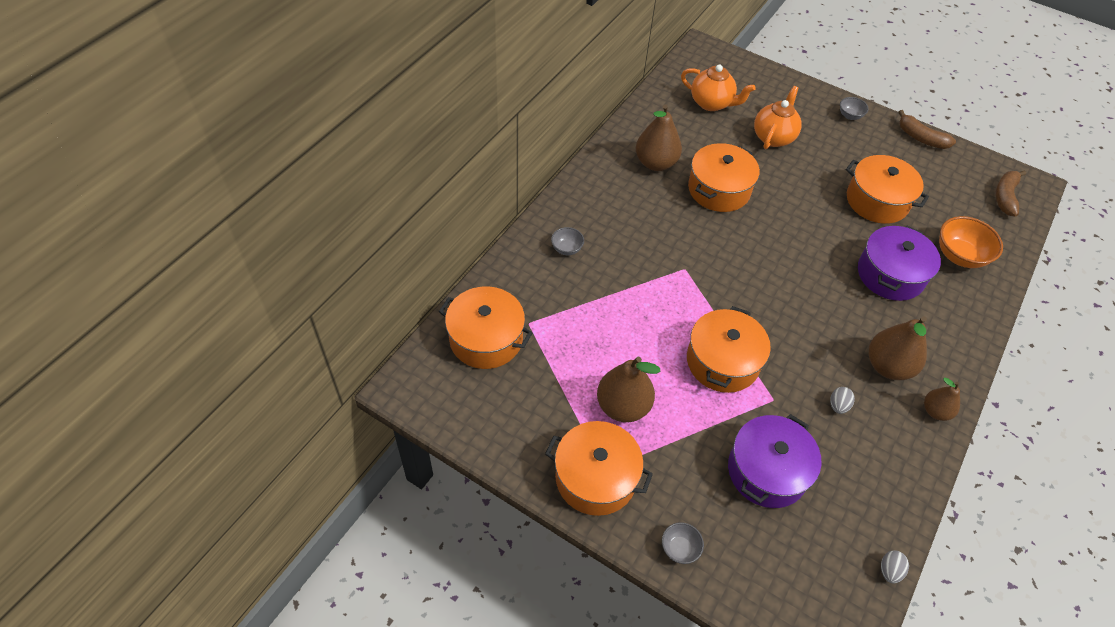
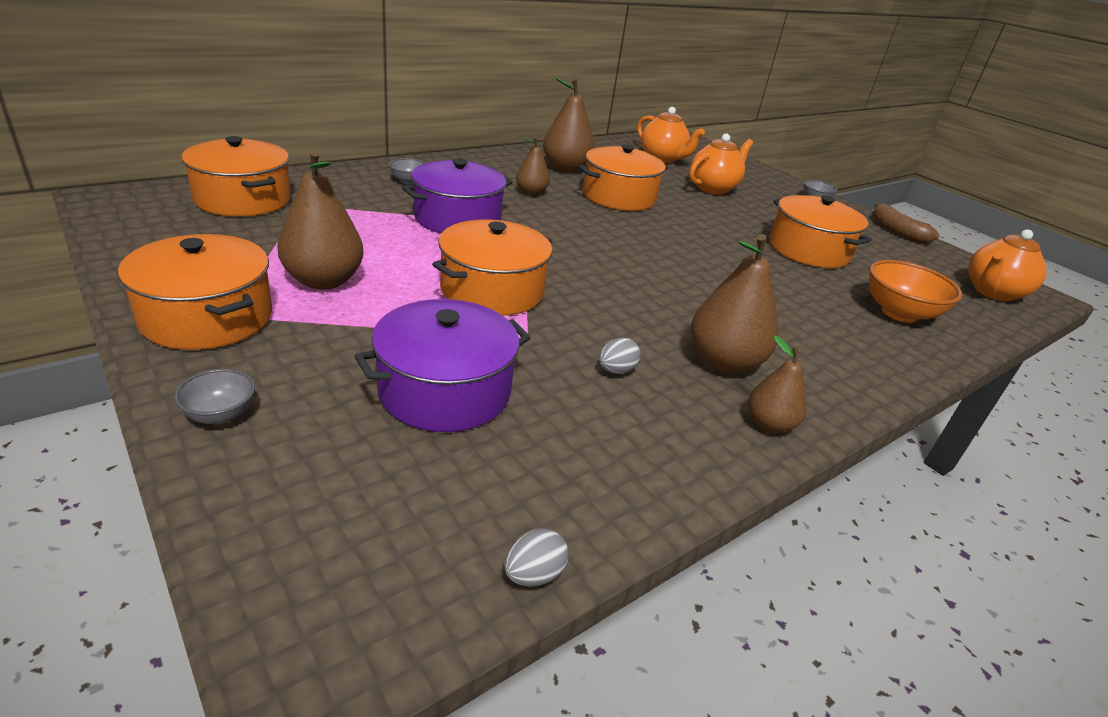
camera: 20 degrees right, 20 degrees down
(658, 218) = (531, 193): none -> brown pear
(890, 274) = (786, 298): purple pot -> purple pot (457, 218)
(1005, 197) = (992, 292): brown banana -> orange teapot

